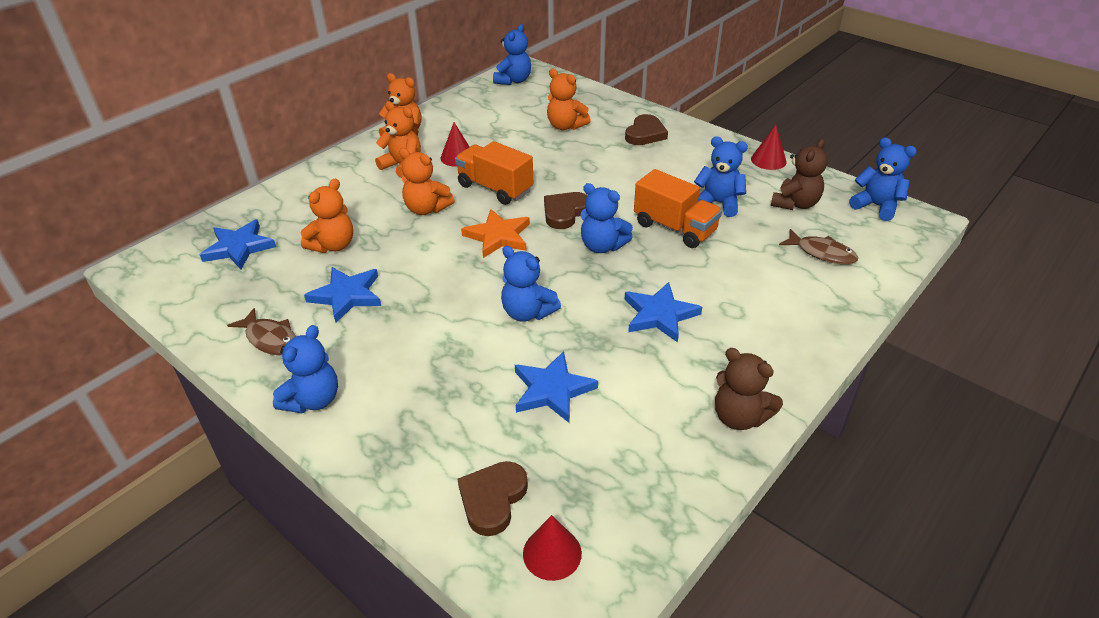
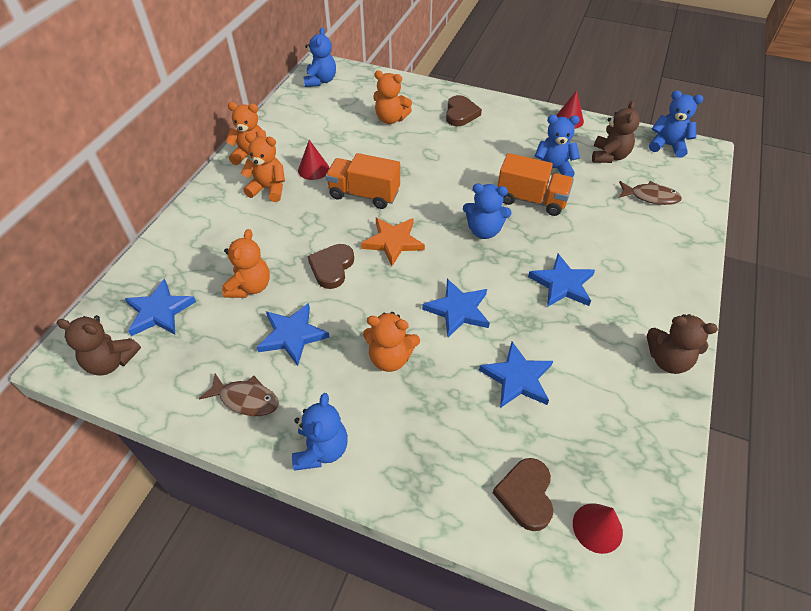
camera: 20 degrees left, 10 degrees up
(173, 278) = (111, 361): none -> brown teddy bear
(426, 209) = (315, 228): orange teddy bear -> orange teddy bear (390, 358)
(527, 312) = (458, 310): blue teddy bear -> blue star
(565, 212) = (436, 205): brown heart -> brown heart (332, 267)

